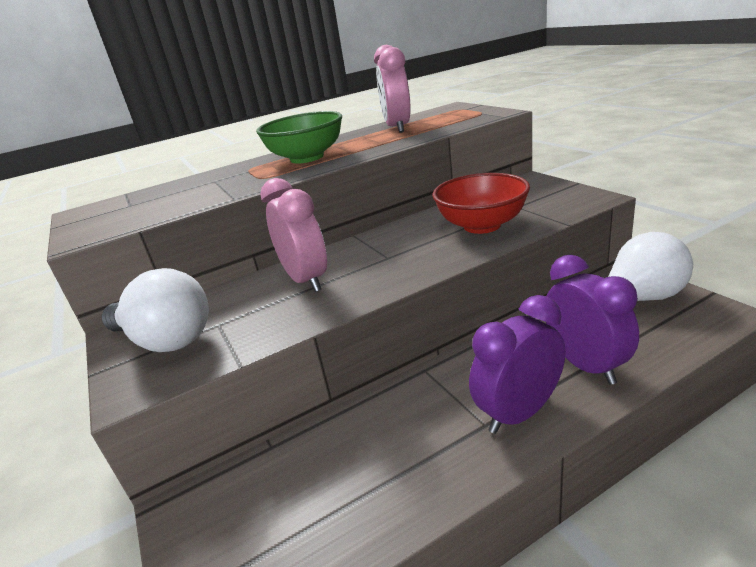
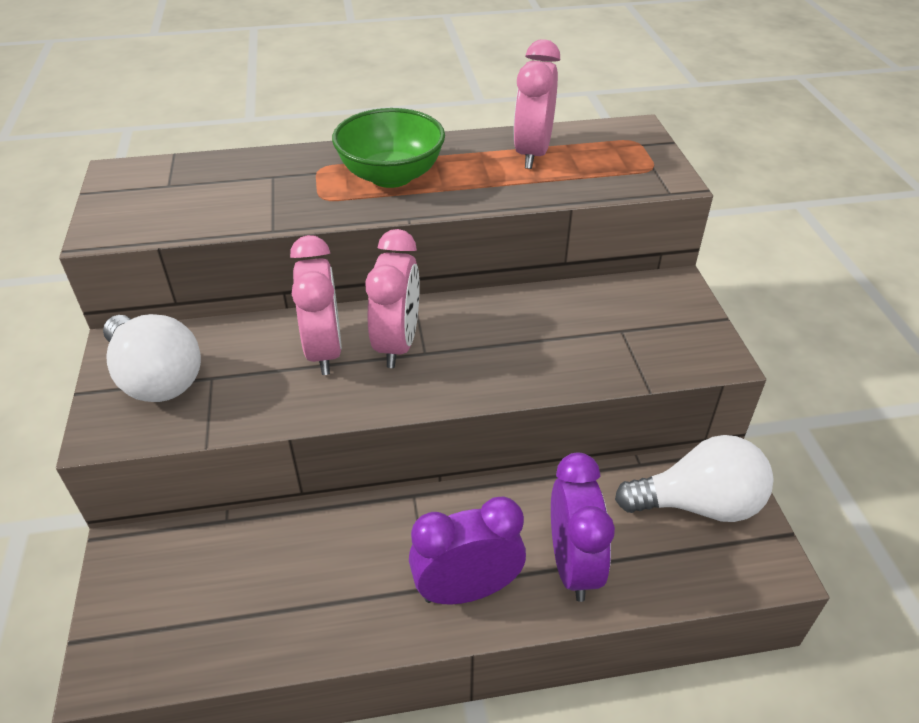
camera: 15 degrees right, 15 degrees up
(362, 259) = (397, 344): none -> pink clock
(482, 225) = (557, 346): red bowl -> none

